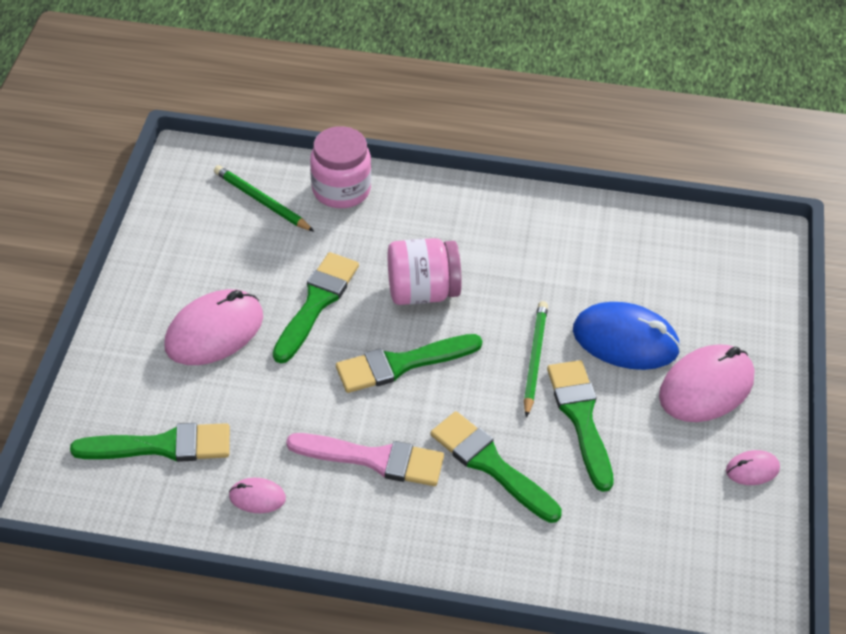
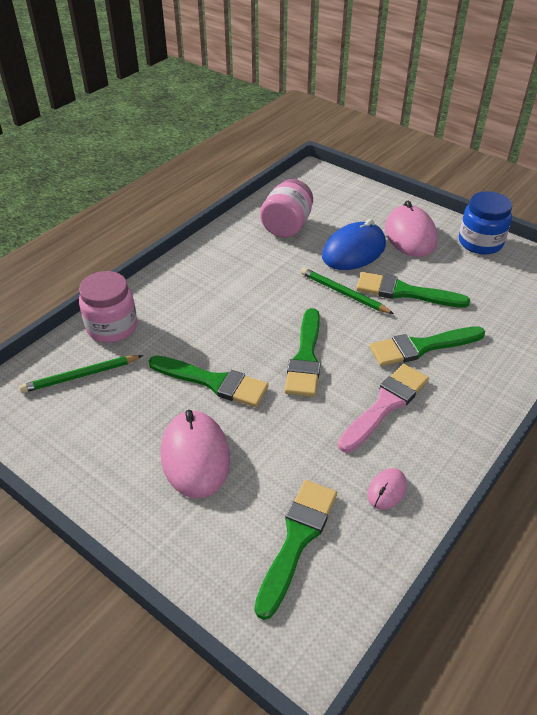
camera: 60 degrees left, 5 degrees down
(316, 303) = (213, 382): green brush -> green brush turned 150 degrees clockwise
(422, 292) = (246, 322): pink jar -> pink jar (287, 226)
(752, 470) = (480, 242): pink mouse -> blue jar

